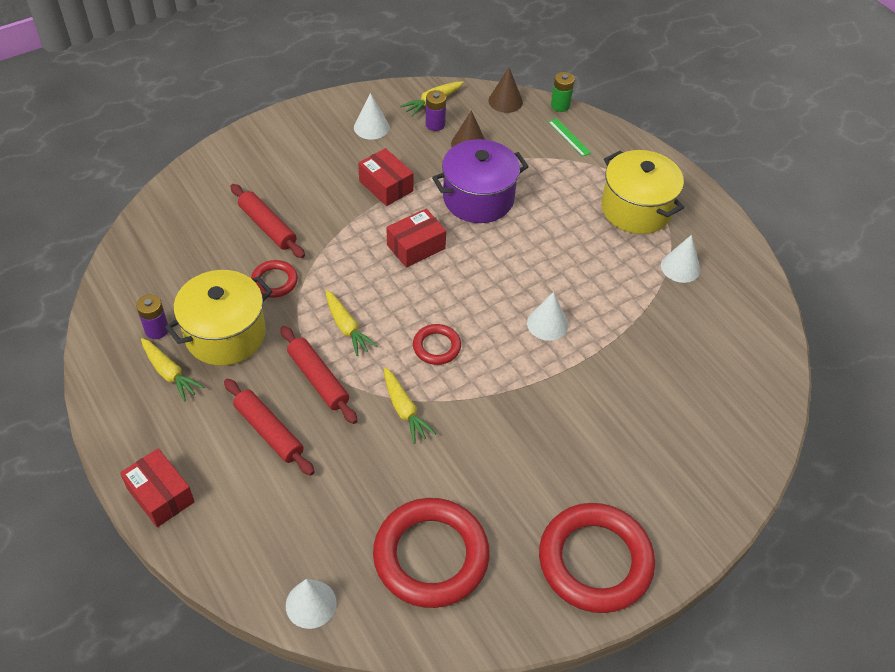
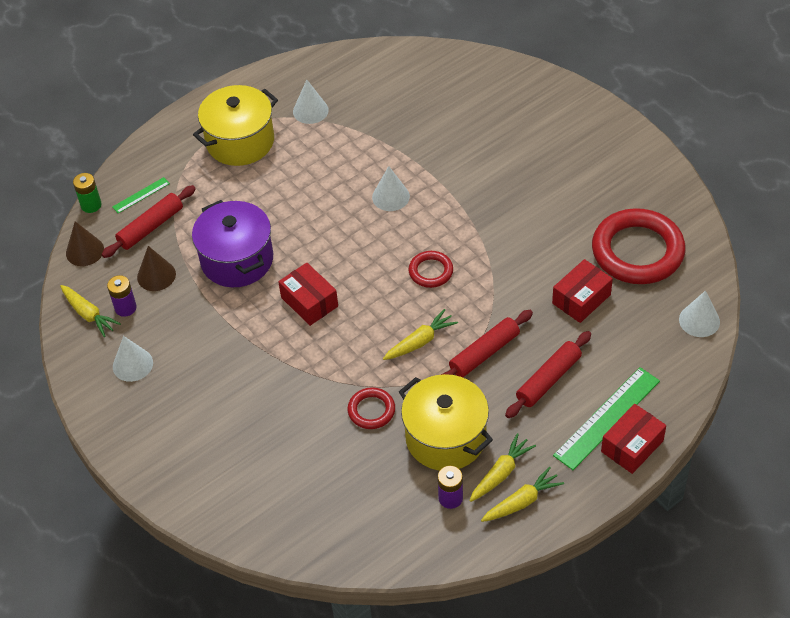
camera: 90 degrees left, 0 degrees up
(203, 478) = (607, 418): none -> green ruler
(267, 227) = (296, 432): red rolling pin -> red rolling pin (151, 227)
(386, 186) = (226, 338): red box -> red box (581, 299)
(404, 410) = (504, 286): yellow carrot -> yellow carrot (522, 501)
(595, 561) = (614, 155): red ring -> none

